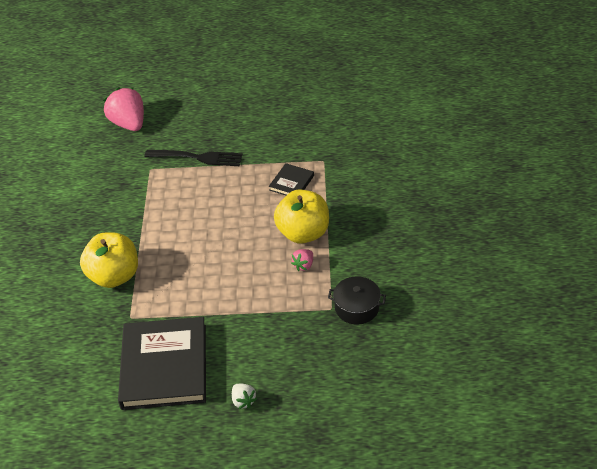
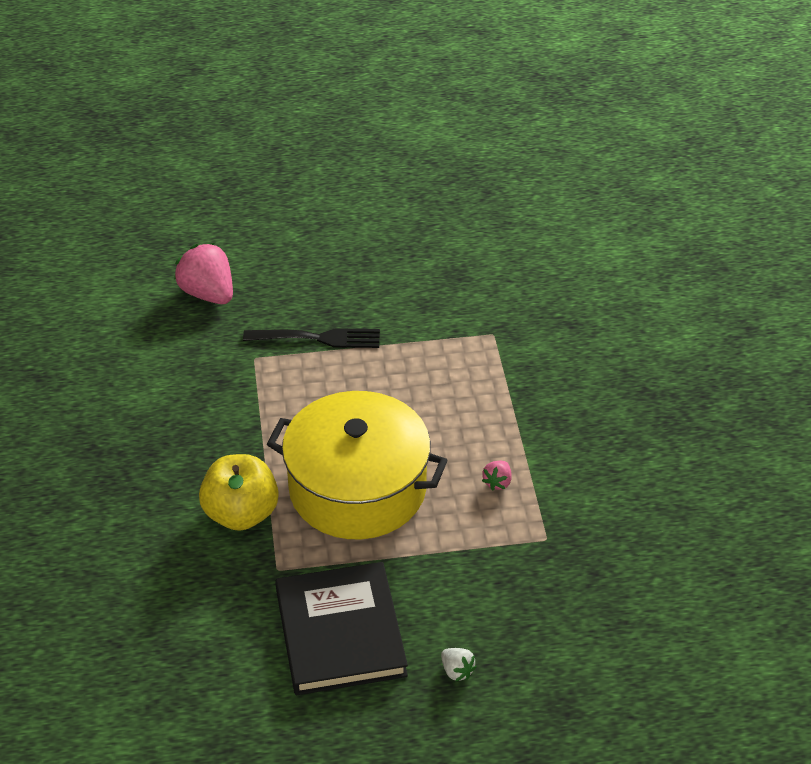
camera: 10 degrees left, 0 degrees up
(201, 263) = (357, 488): none -> yellow pot
(291, 183) = (456, 368): black book -> none
(303, 233) = (487, 438): yellow apple -> none
(357, 308) = (580, 535): black pot -> none

